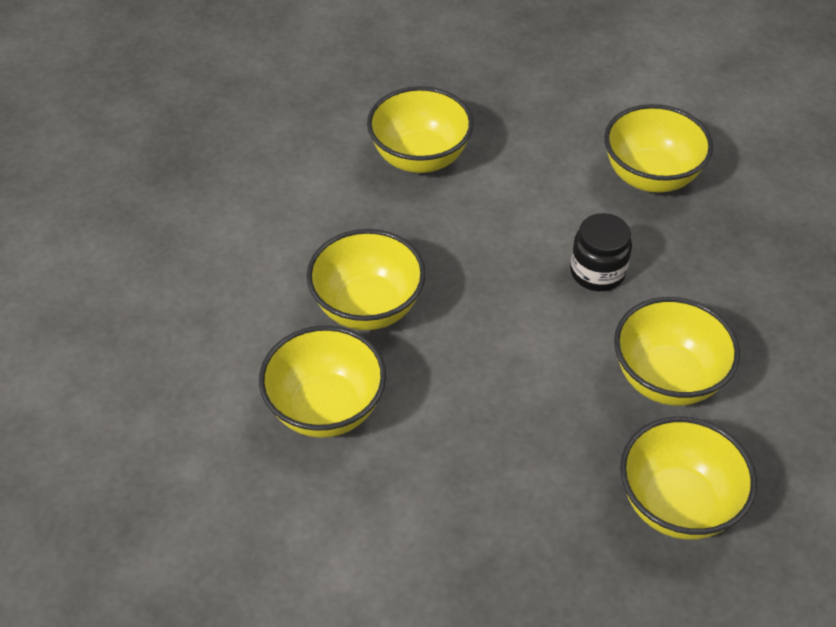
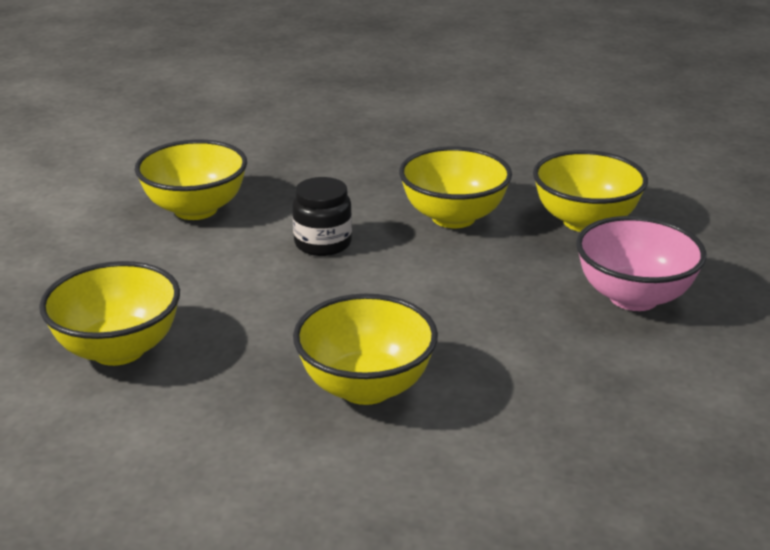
camera: 90 degrees left, 20 degrees down
(326, 408) = (519, 415): yellow bowl -> none
(515, 527) = (633, 297): none -> pink bowl

